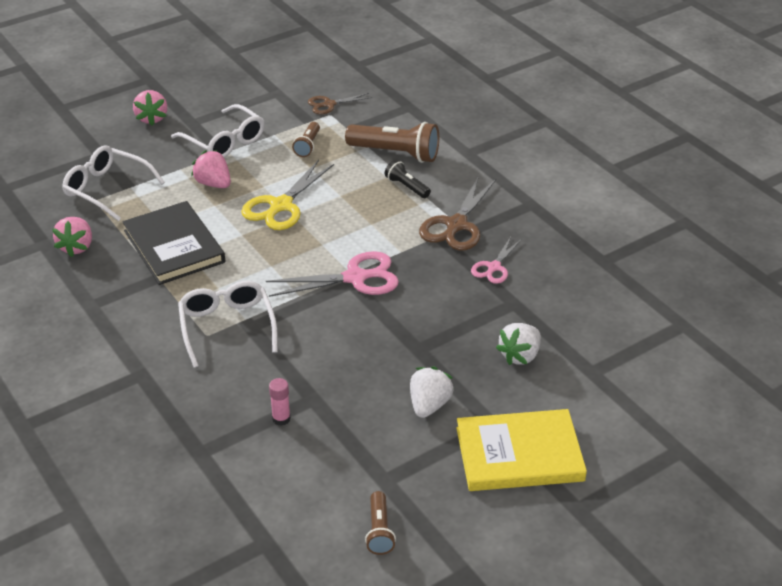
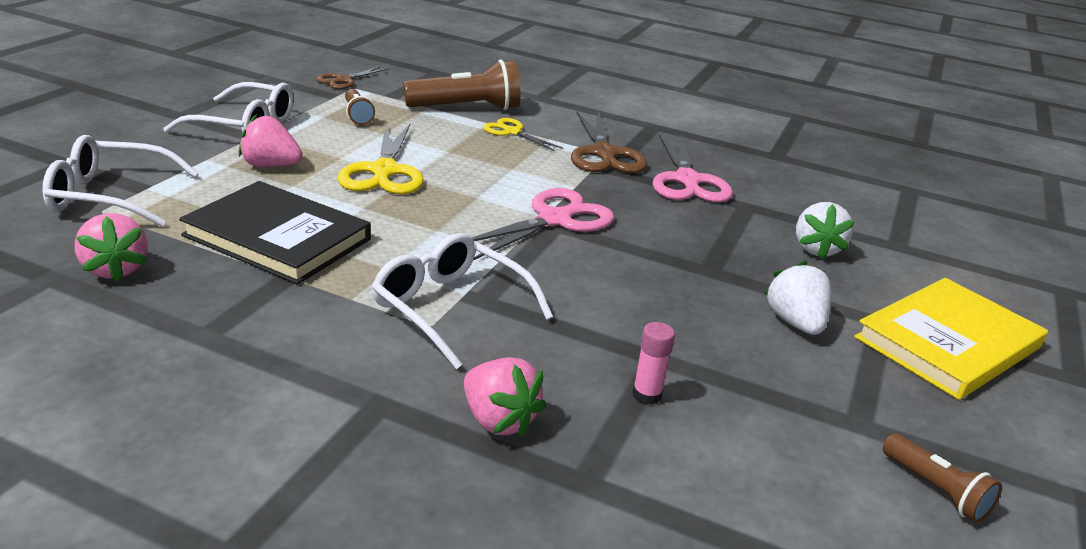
camera: 35 degrees left, 10 degrees down
(152, 118) = (116, 118): pink strawberry -> pink strawberry (498, 420)
(406, 187) = (512, 132): black flashlight -> yellow scissors
(494, 267) = (687, 180): pink scissors -> pink scissors, size x1.70

